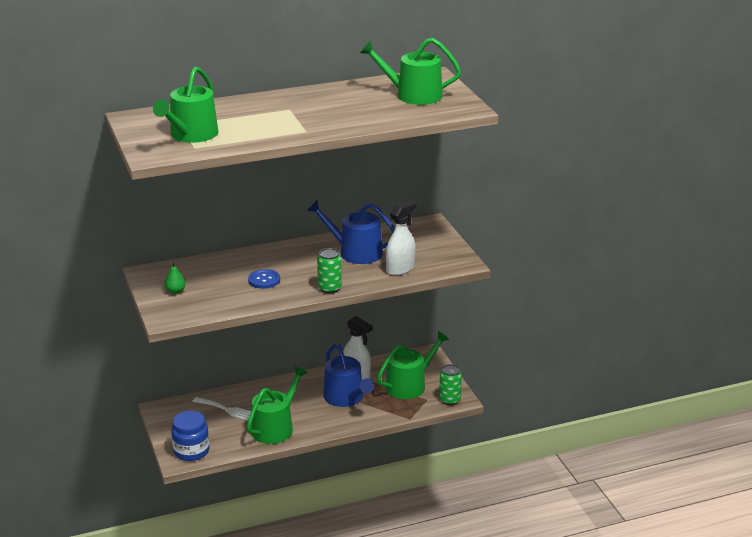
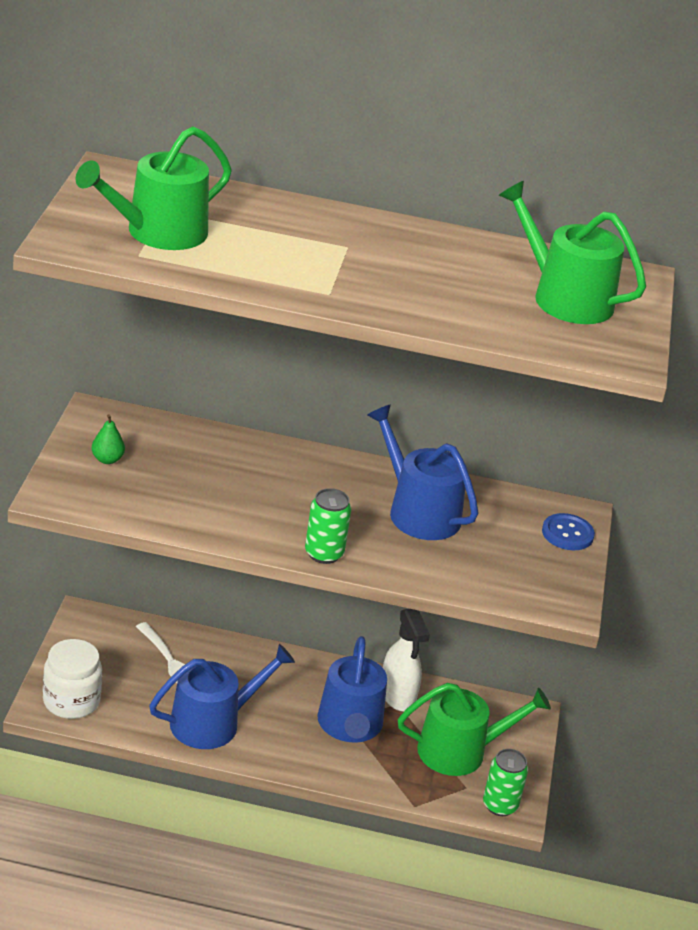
camera: 25 degrees right, 5 degrees up
(191, 451) = (71, 701): blue jar -> white jar
(264, 280) = (243, 497): blue button -> blue button (567, 534)
(275, 427) = (213, 722): green watering can -> blue watering can
(400, 268) = (460, 569): white spray bottle -> none

